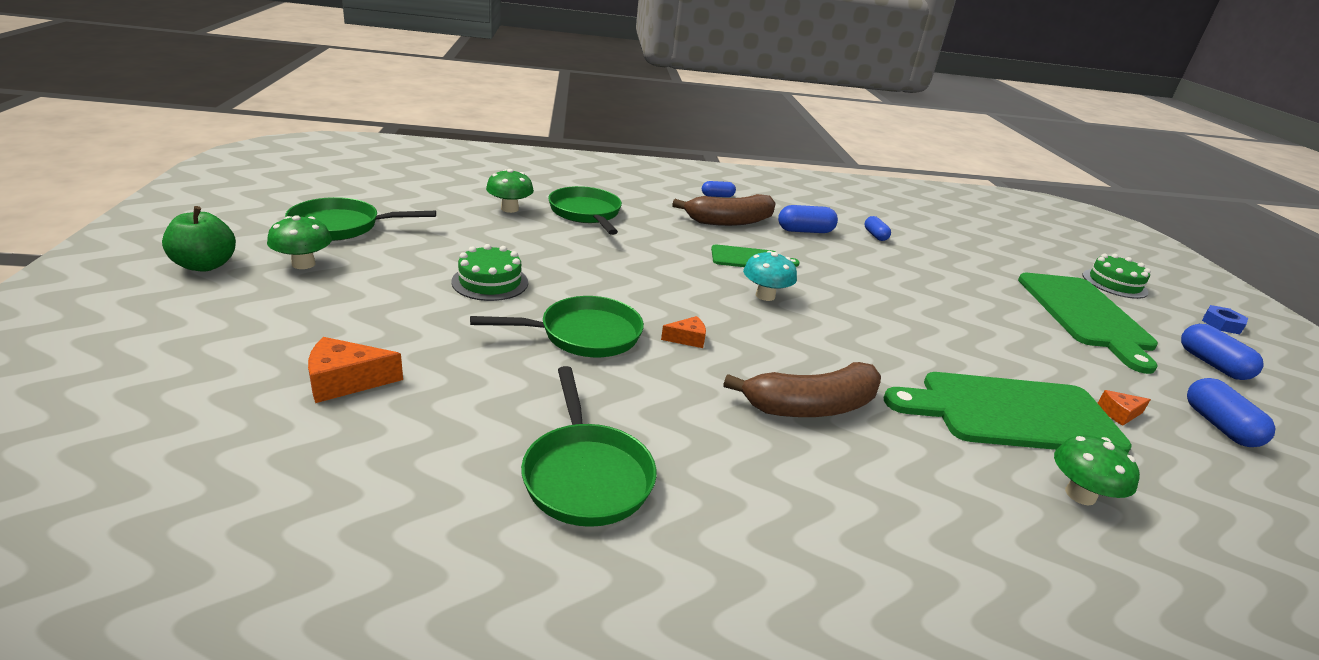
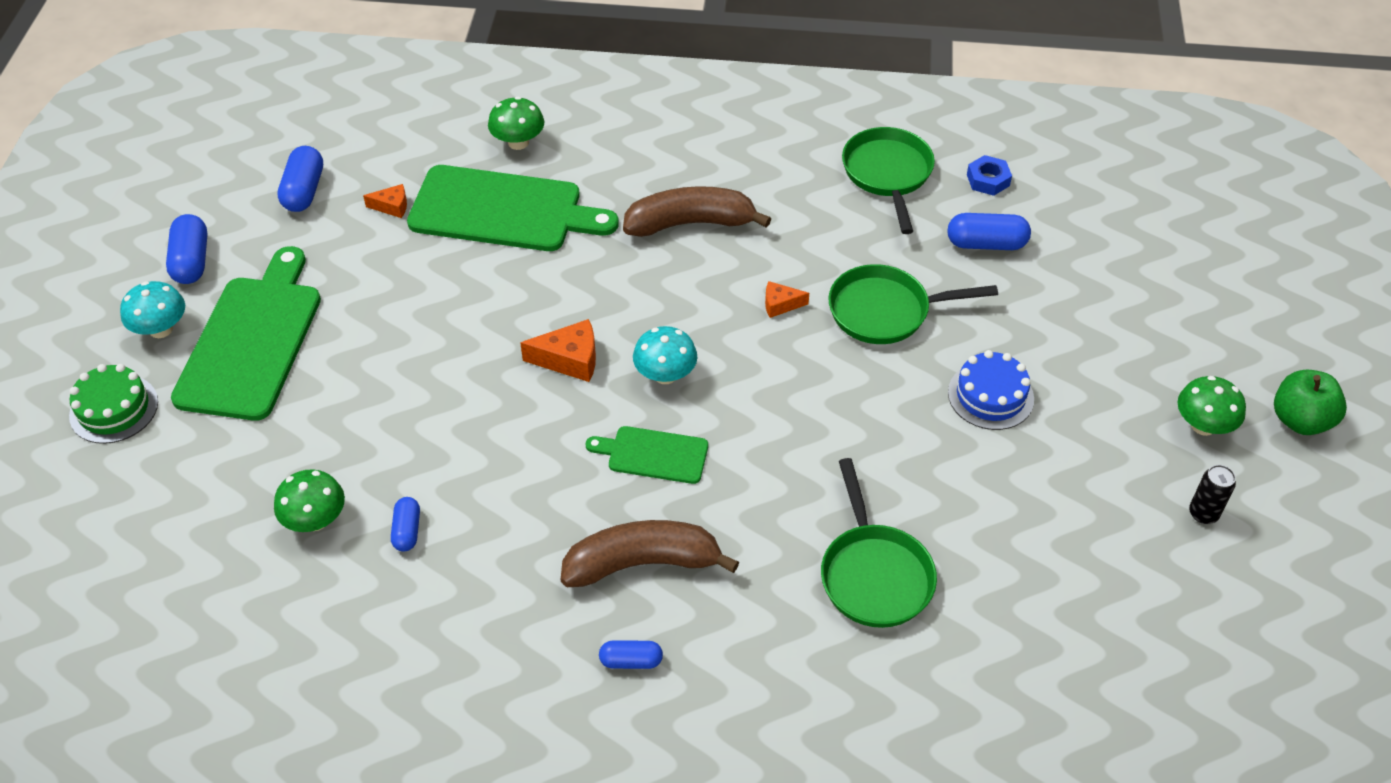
camera: 165 degrees left, 20 degrees up
(341, 226) = (1203, 513): green pan -> black can
(346, 381) = (1083, 259): orange cheese -> orange cheese (569, 360)
(490, 282) = (990, 395): green cake -> blue cake
(509, 209) = (992, 581): green mushroom -> green mushroom (315, 520)
(805, 231) = (525, 539): blue capsule -> blue capsule (986, 244)
(1157, 322) = (161, 329): none -> turquoise mushroom
(1221, 324) = (67, 324): blue nut -> blue nut (988, 180)

